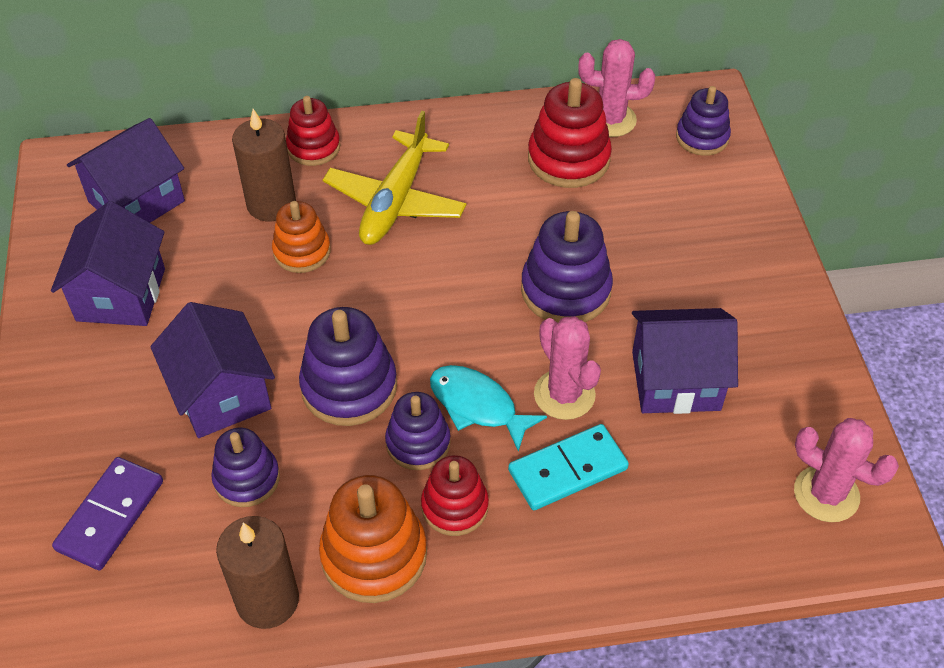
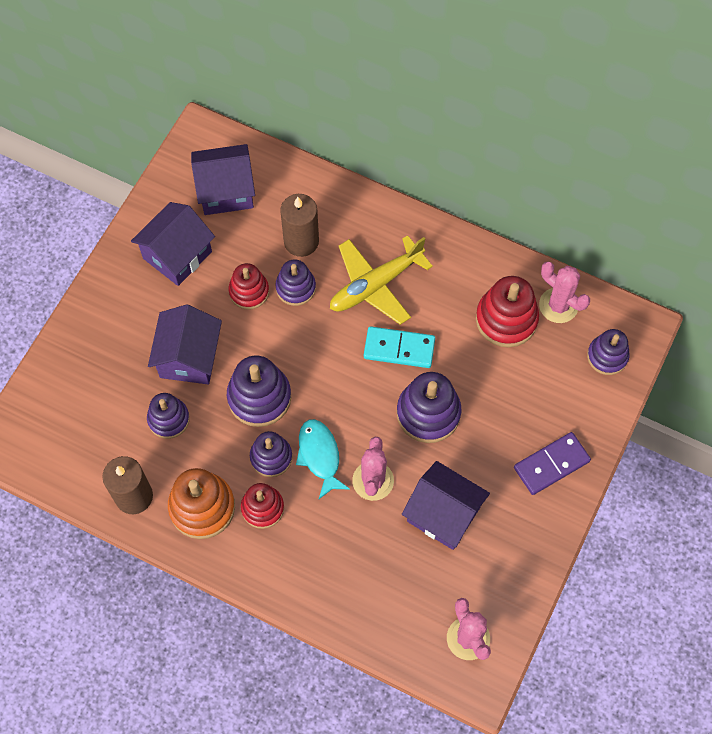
camera: 35 degrees right, 15 degrees up
(110, 515) = (89, 396): purple domino -> purple domino (551, 464)
(302, 251) = (295, 288): orange stacking toy -> purple stacking toy
(313, 147) = (355, 213): red stacking toy -> red stacking toy (249, 291)
(568, 470) = (338, 527): turquoise domino -> turquoise domino (399, 349)

